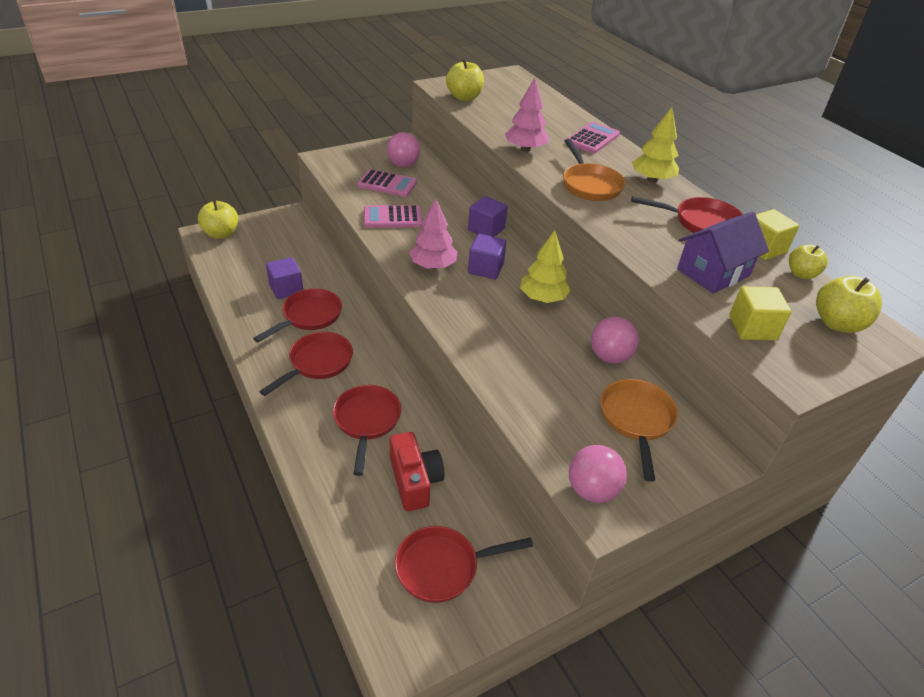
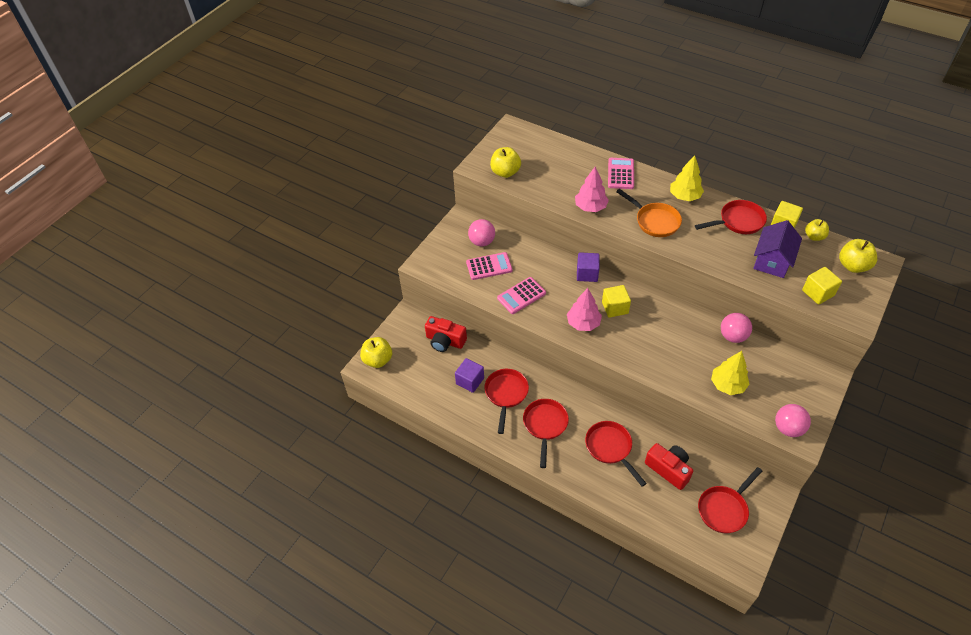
camera: 25 degrees left, 10 degrees up
(301, 248) = (445, 341): none -> red camera
(485, 268) = (615, 308): purple cube -> yellow cube
(543, 298) = (665, 313): yellow tree -> yellow tree (727, 385)
(636, 420) = (776, 372): orange pan -> none

